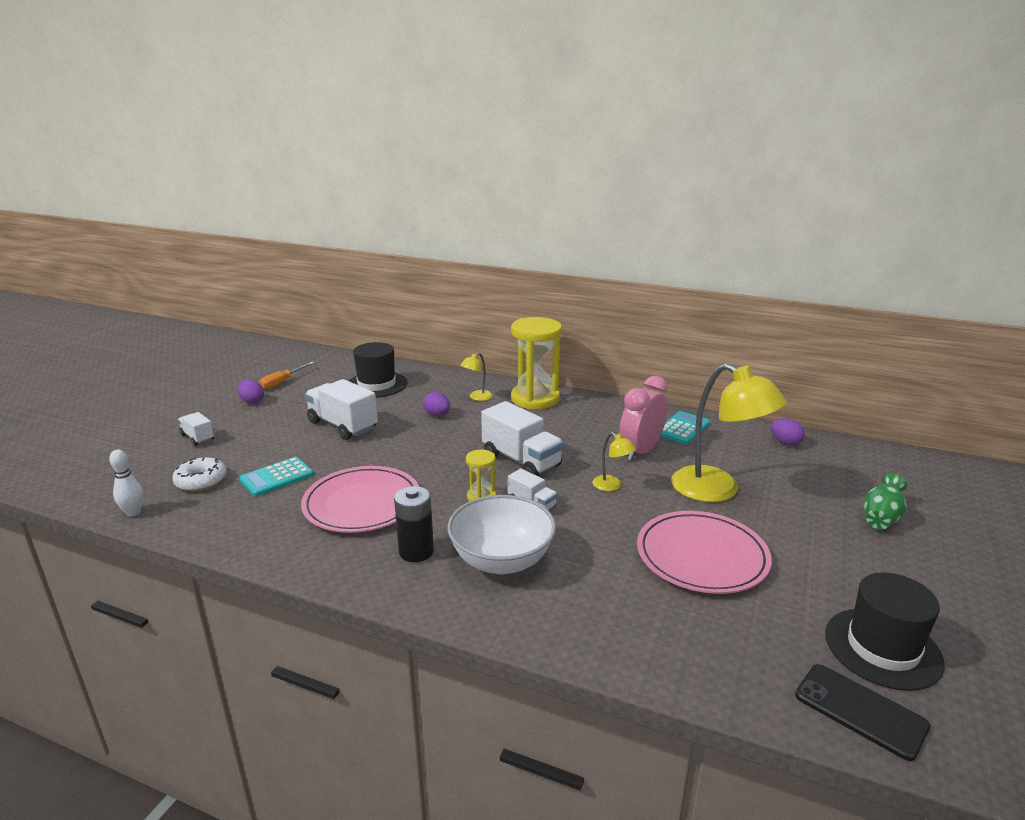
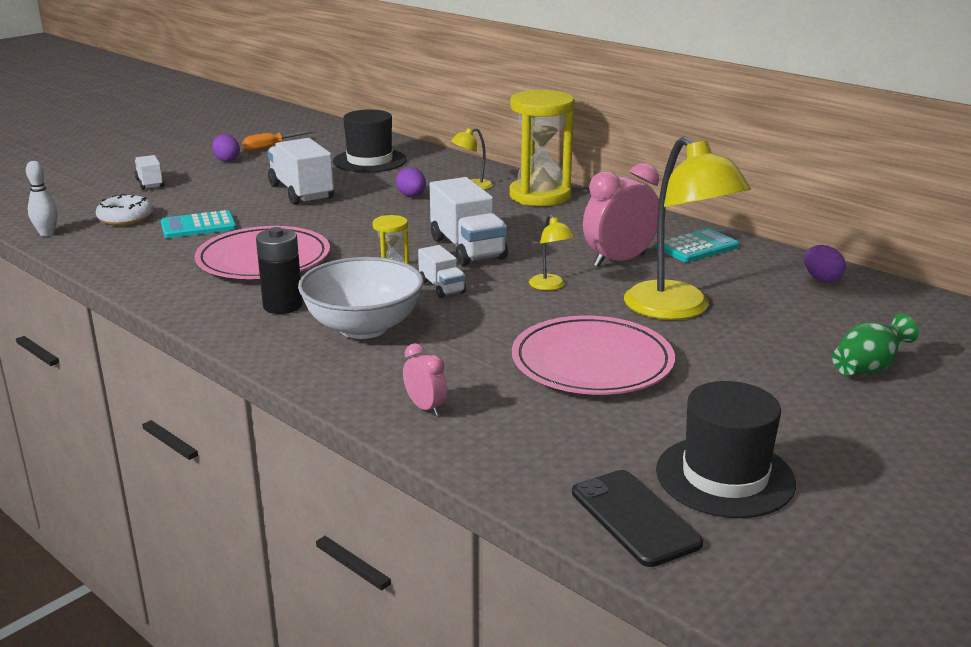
camera: 20 degrees right, 0 degrees up
(617, 636) = (425, 408): none -> pink clock

